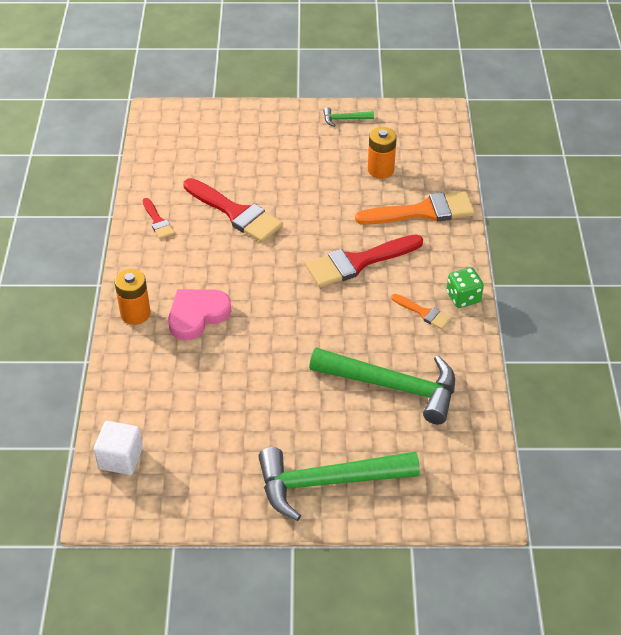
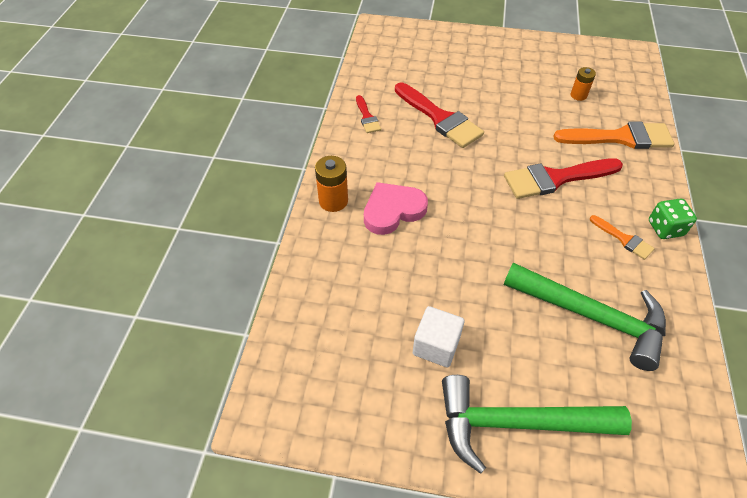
camera: 10 degrees right, 5 degrees up
(120, 458) = (293, 355): white cube -> white cube (436, 345)
(344, 119) = (545, 48): green hammer -> none
(380, 170) = (578, 95): orange battery -> orange battery, size x0.66

